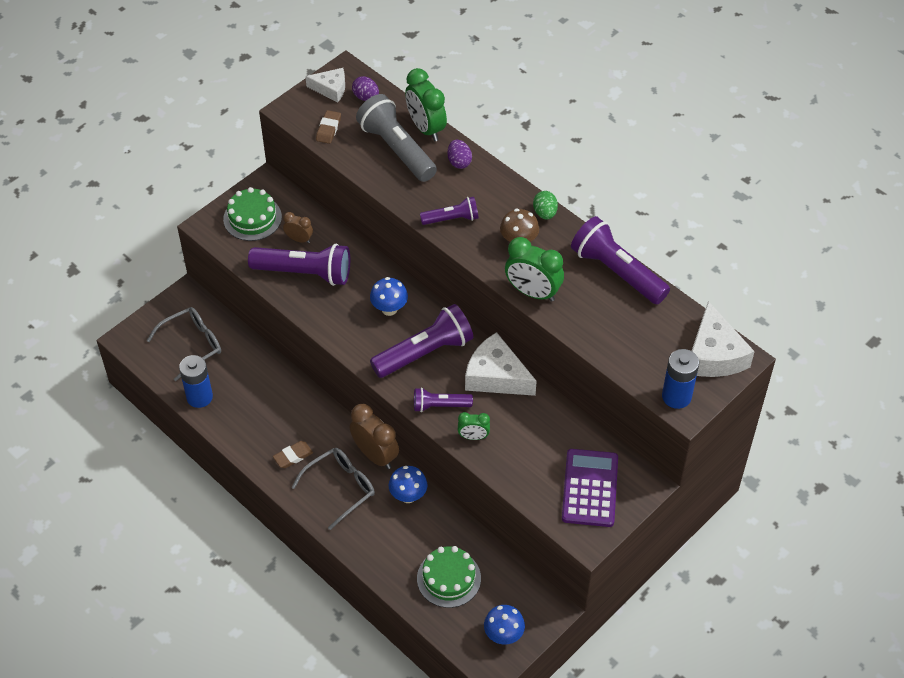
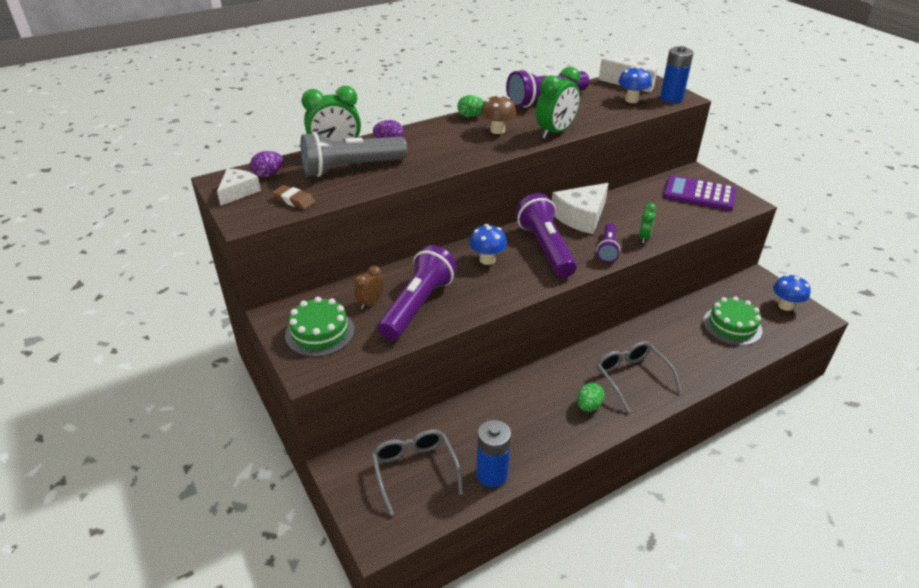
camera: 75 degrees left, 15 degrees down
(293, 456) = (588, 406): brown eraser -> green egg
(375, 455) = (597, 348): brown clock -> none
(408, 496) = (644, 335): blue mushroom -> blue mushroom (631, 100)
(451, 219) = (455, 154): purple flashlight -> none

